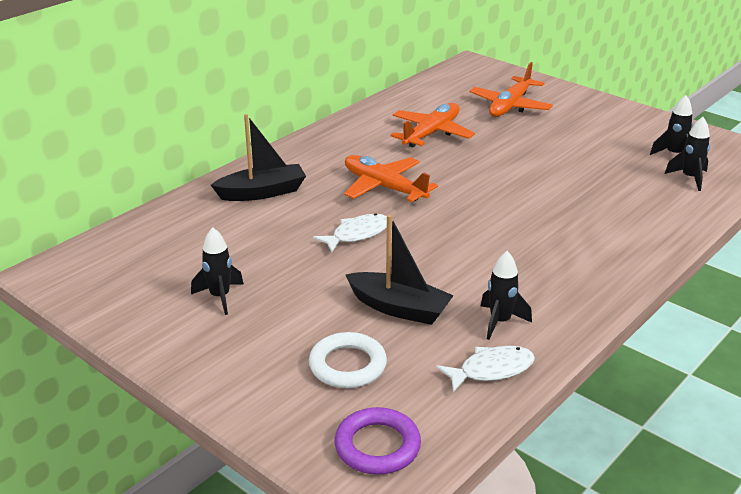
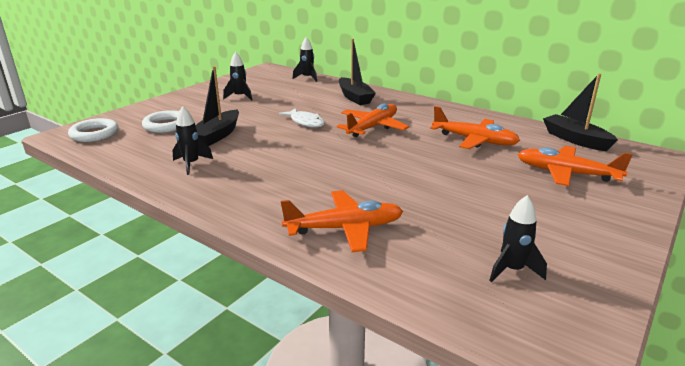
camera: 85 degrees right, 5 degrees down
(377, 446) = (94, 134): purple ring -> white ring
(432, 87) = (575, 139): none -> black boat
(491, 370) = (141, 161): white fish -> none
(634, 218) = (344, 228): none -> orange plane
(689, 178) = (451, 275): black rocket -> black rocket (307, 78)

